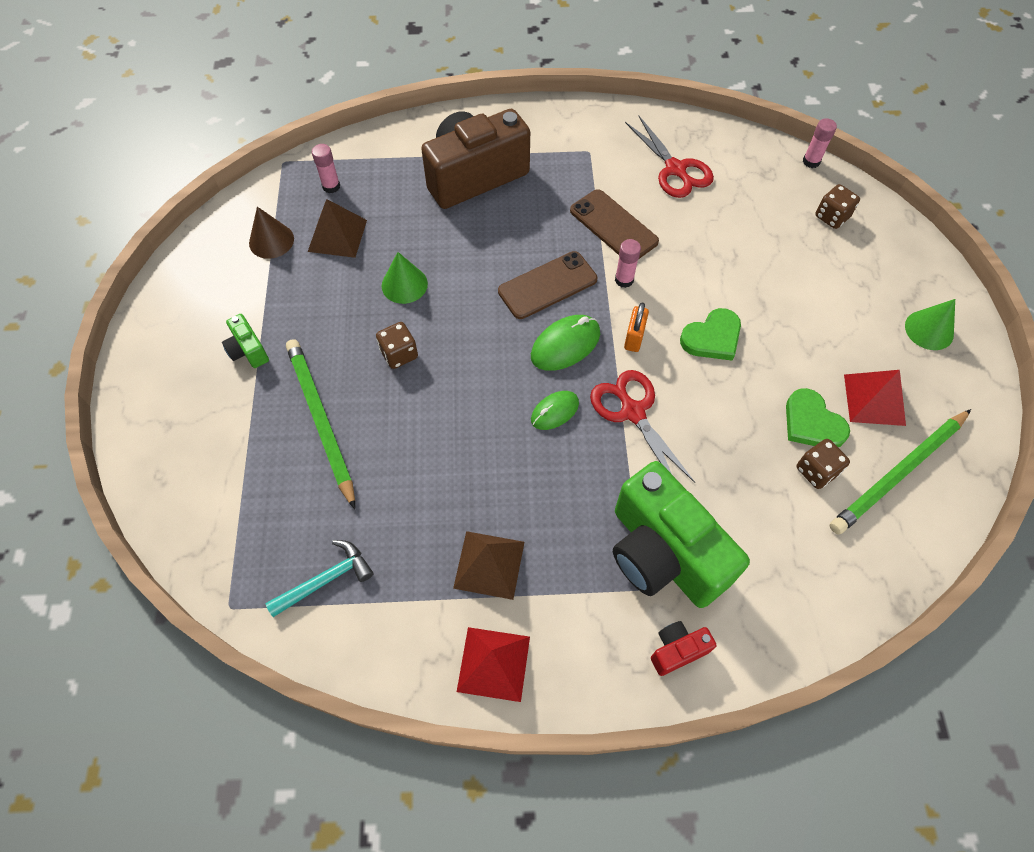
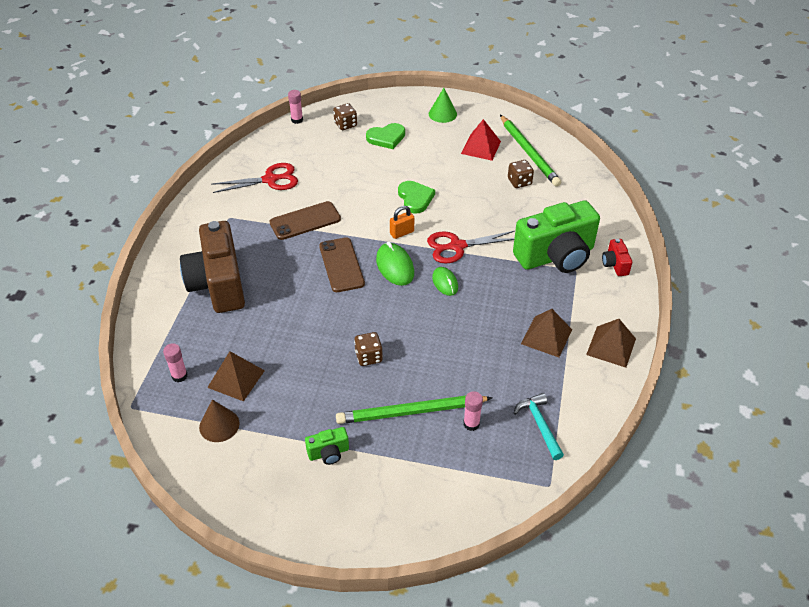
camera: 75 degrees left, 15 degrees down
(404, 284) = (305, 343): green cone -> none
(493, 663) = (611, 346): red pyramid -> brown pyramid
(624, 280) = (353, 226): pink glue stick -> pink glue stick (471, 424)
(634, 338) = (402, 233): orange padlock -> orange padlock turned 60 degrees counterclockwise
(812, 423) = (488, 175): green heart -> green heart (386, 138)

